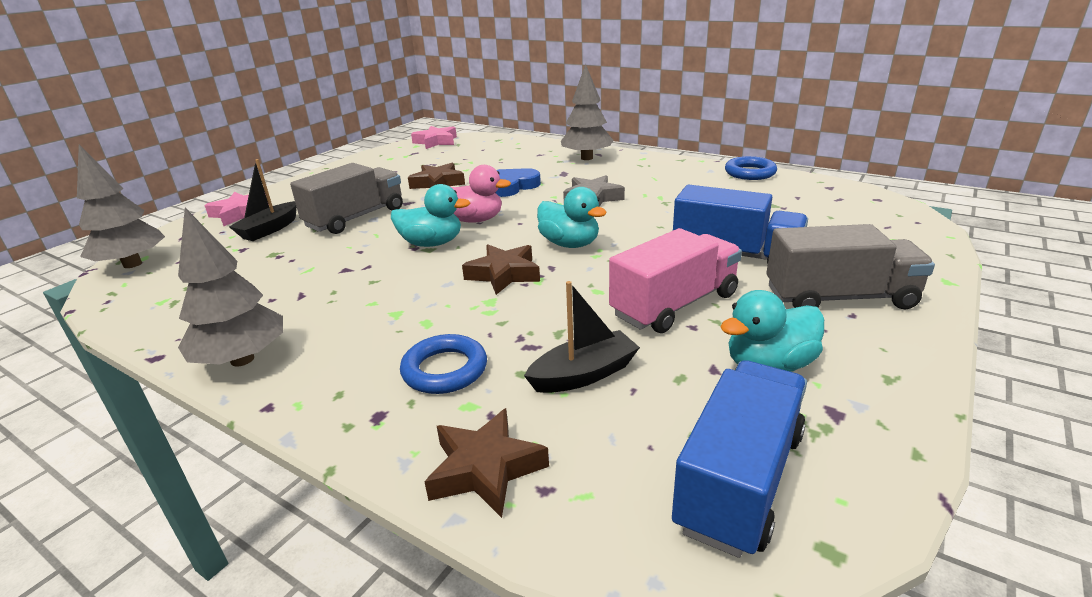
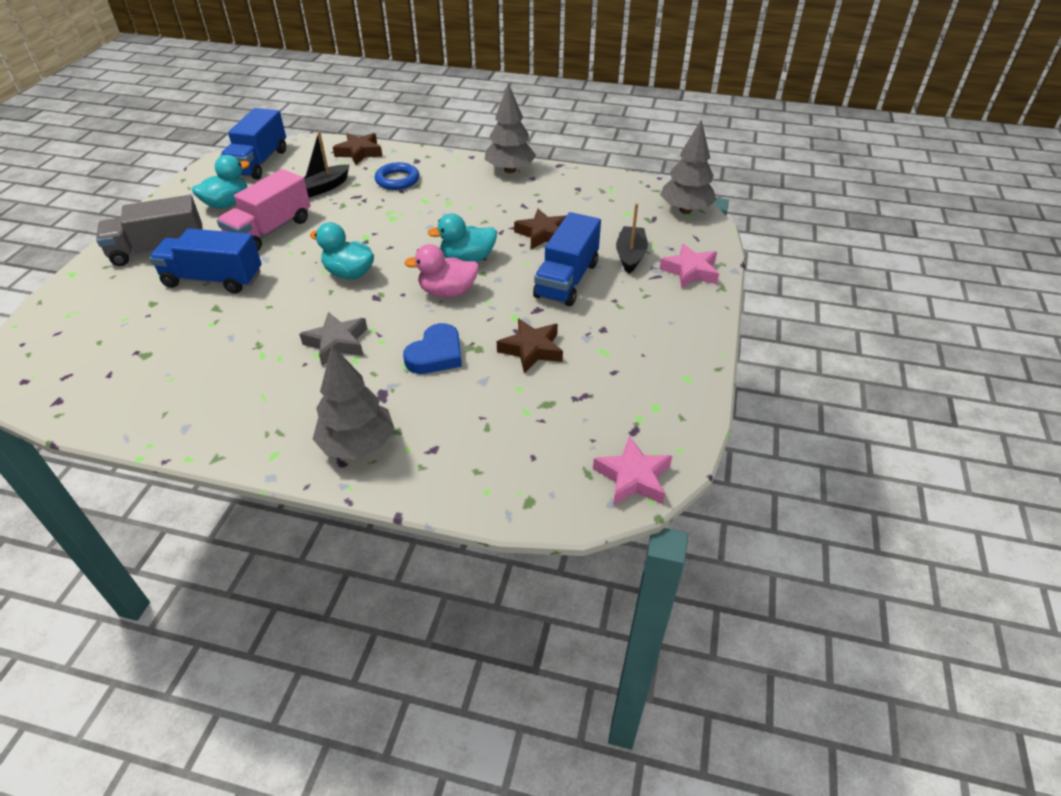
camera: 160 degrees right, 15 degrees up
(356, 218) = (567, 280): grey truck -> blue truck
(504, 274) = (392, 238): brown star -> brown star (543, 234)
(750, 173) = (135, 426): blue ring -> none

